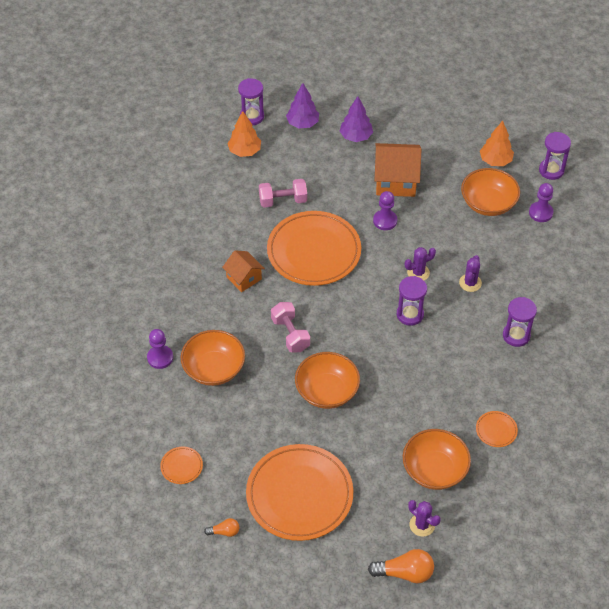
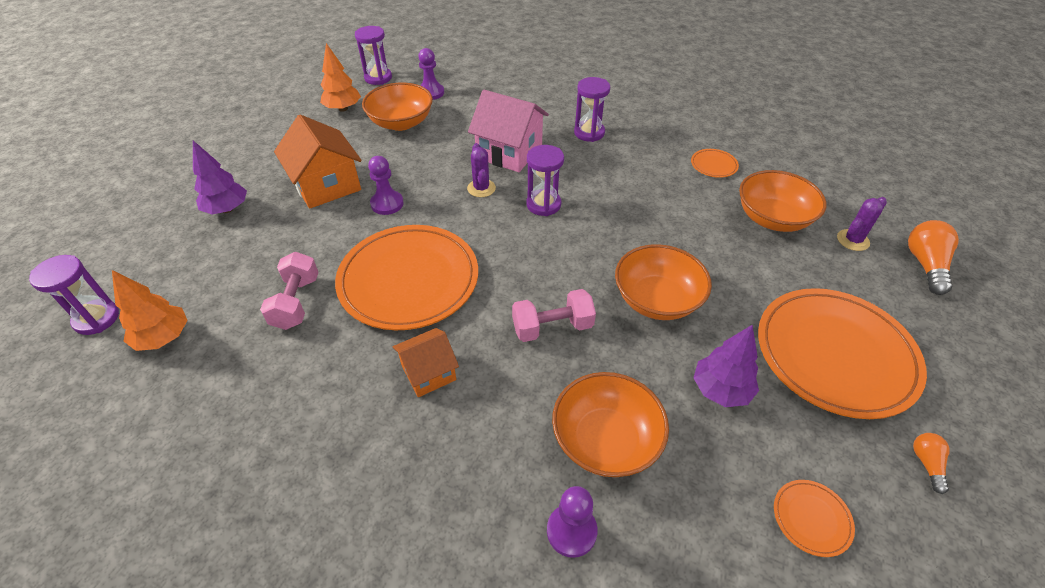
camera: 80 degrees left, 5 degrees down
(302, 123) = (160, 259): purple tree -> purple tree (720, 390)
(395, 181) = (326, 185): orange house -> orange house turned 45 degrees counterclockwise
(470, 283) = (509, 152): purple cactus -> pink house

